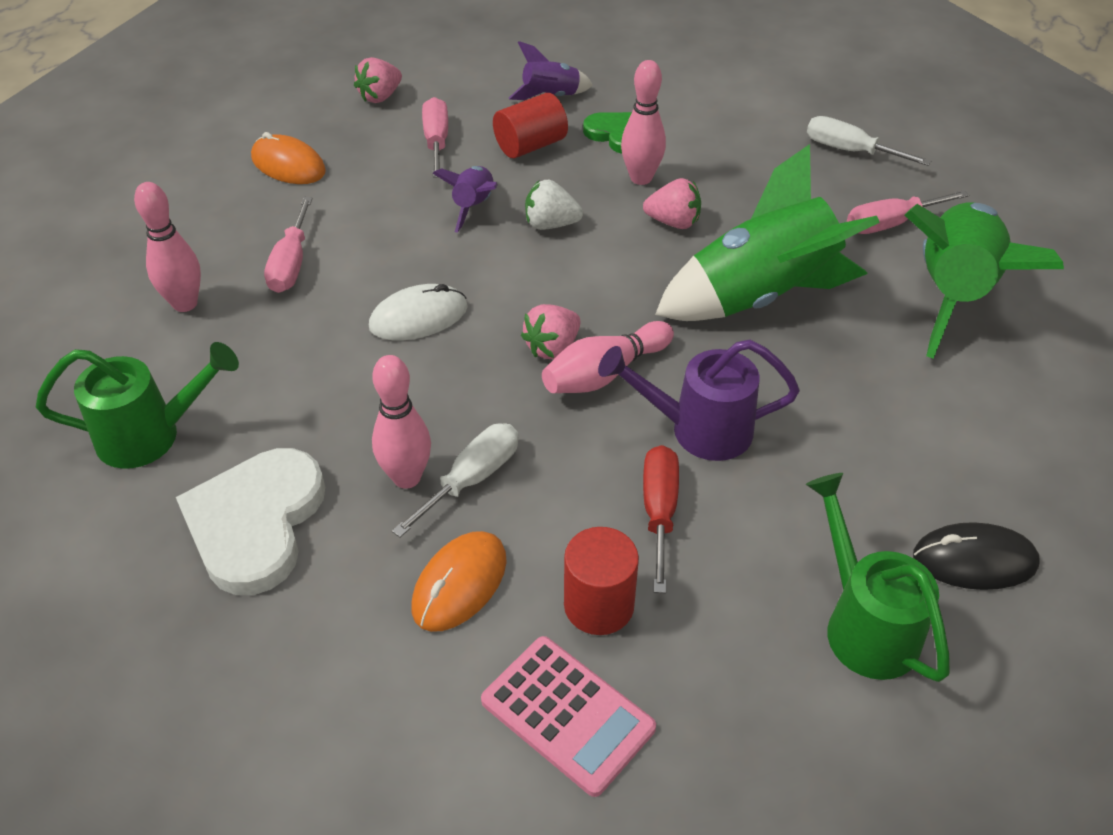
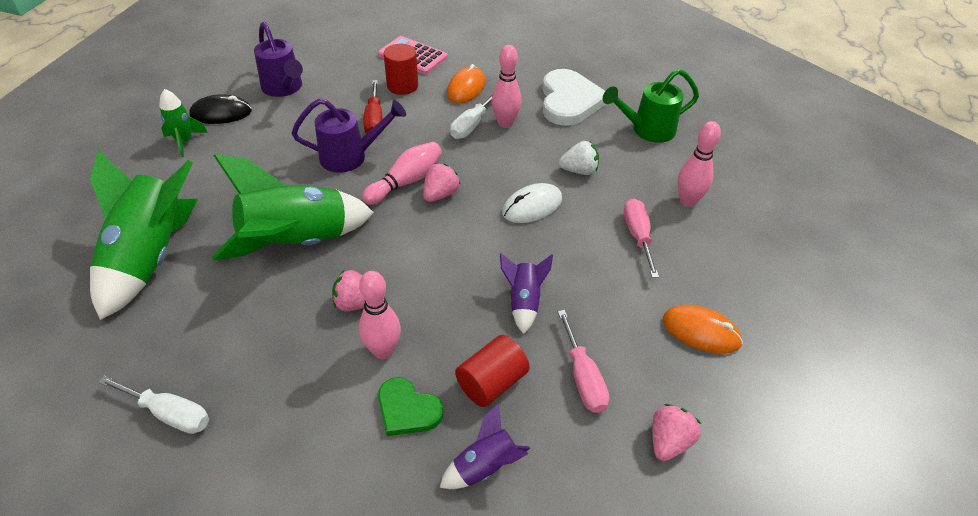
camera: 170 degrees right, 0 degrees up
(551, 224) = (457, 291): white strawberry -> white strawberry (579, 171)
(864, 624) = (284, 88): green watering can -> purple watering can
(890, 224) = (169, 321): pink screwdriver -> none
(1011, 492) = (185, 141): none -> green rocket

